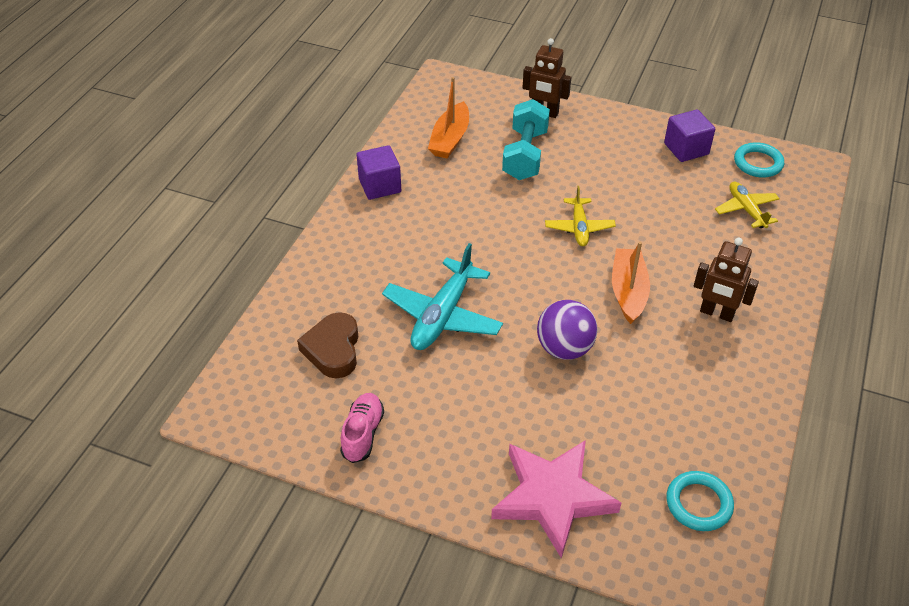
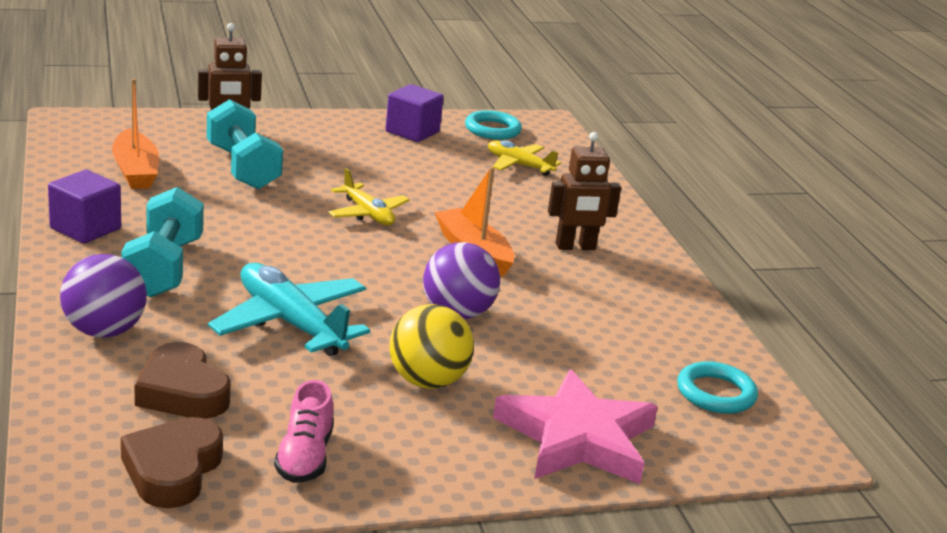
camera: 40 degrees left, 20 degrees down
(282, 411) = (172, 470): none -> brown heart
(326, 281) = (104, 331): none -> purple ball
(362, 434) = (304, 457): pink shoe -> pink shoe turned 150 degrees counterclockwise
(401, 237) = (164, 268): none -> turquoise dumbbell
(442, 315) = (290, 323): turquoise plane -> turquoise plane turned 150 degrees clockwise
(491, 403) = (427, 381): none -> yellow ball

